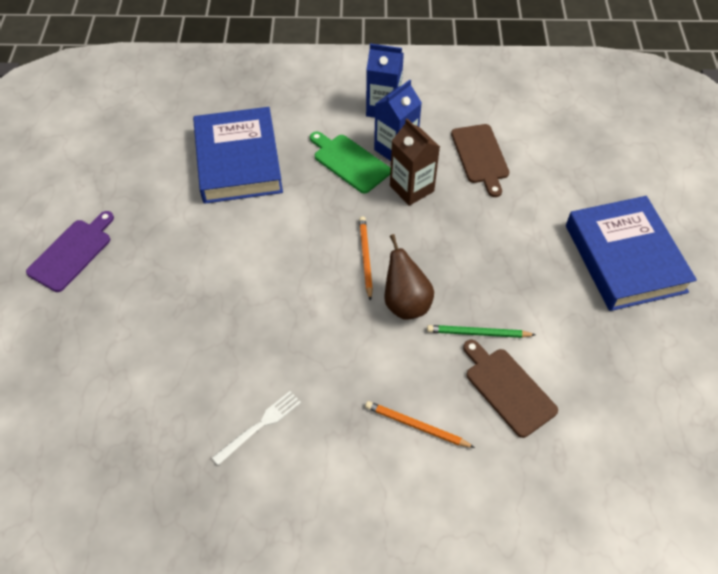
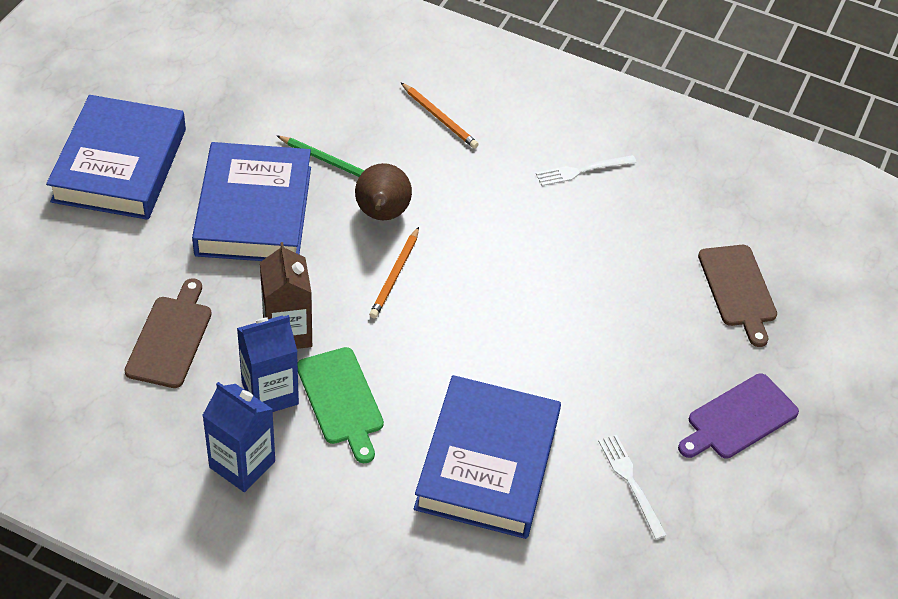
camera: 160 degrees left, 5 degrees down
(141, 184) = (631, 482): none -> white fork
(500, 264) = (254, 211): none -> blue book
(508, 389) = (337, 111): brown cutting board -> brown cutting board (738, 289)

